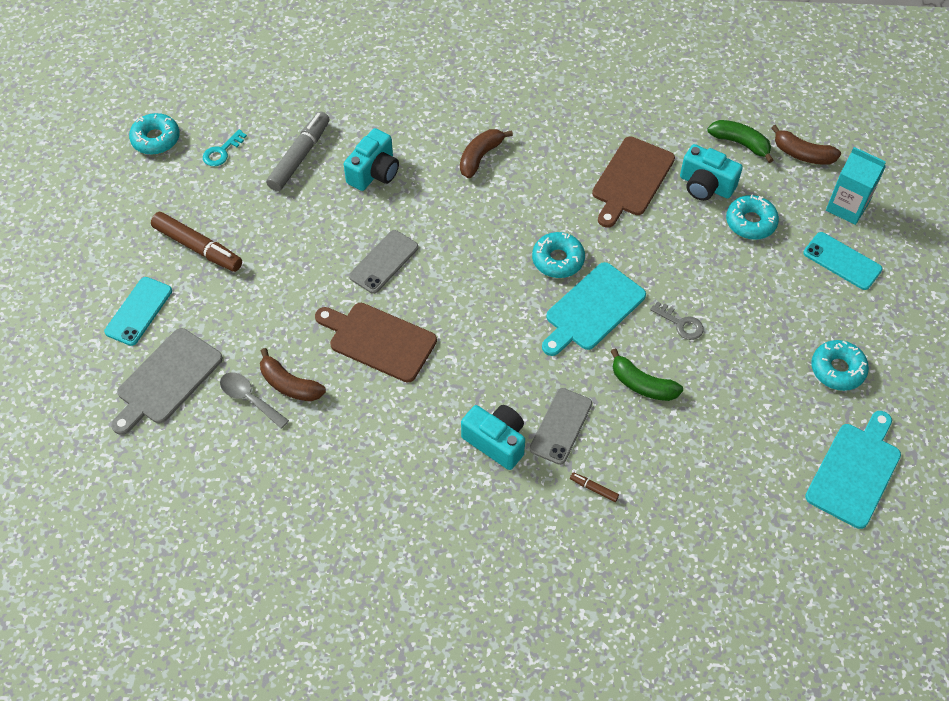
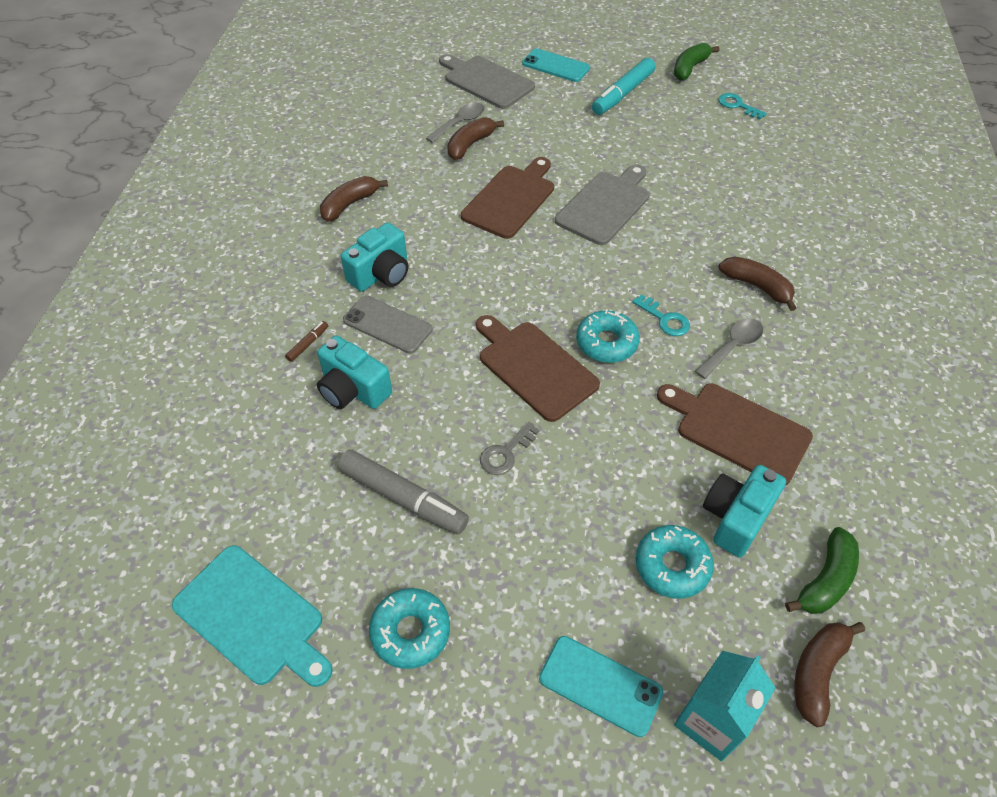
camera: 95 degrees right, 5 degrees down
(156, 139) = (747, 69): turquoise donut -> none
(198, 247) = (622, 94): brown marker -> turquoise marker
(300, 157) = (738, 153): grey marker -> grey marker (403, 498)
(374, 172) = (723, 202): turquoise camera -> turquoise camera (353, 390)
(384, 262) = (605, 206): grey phone -> grey cutting board
(395, 488) = (350, 204): none -> brown banana
(525, 220) = (664, 319): none -> turquoise key
(550, 177) = (732, 347): none -> grey spoon
(592, 309) = (534, 367): turquoise cutting board -> brown cutting board
(642, 384) = (426, 402): green banana -> green banana (690, 68)
(842, 261) = (600, 685): turquoise phone -> turquoise phone turned 75 degrees clockwise

